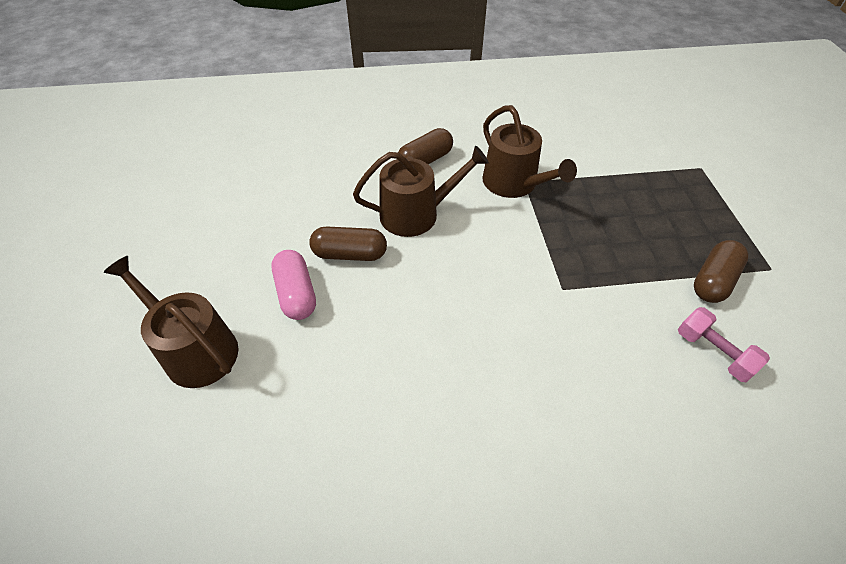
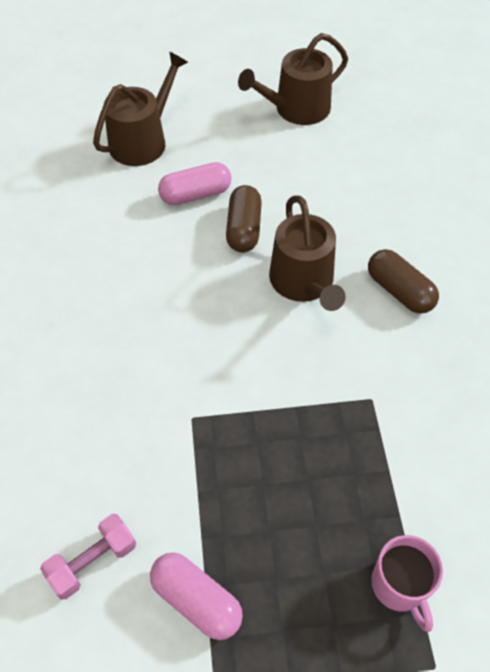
camera: 90 degrees right, 5 degrees up
(514, 184) = (365, 386): brown watering can -> brown watering can (296, 109)
(658, 178) = (399, 585): none -> pink mug
(713, 281) = (196, 600): brown capsule -> pink capsule

